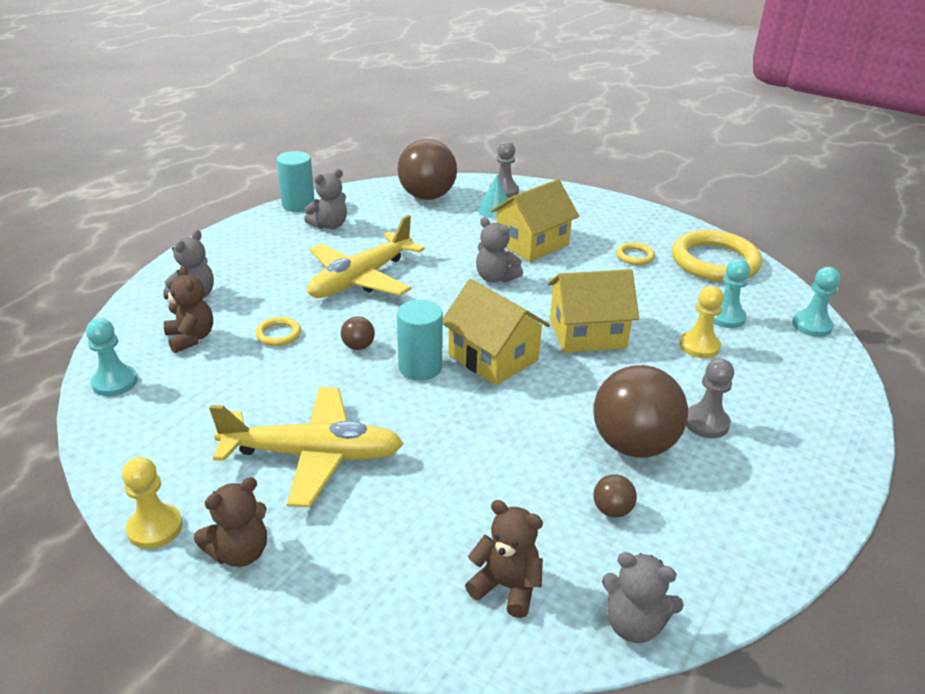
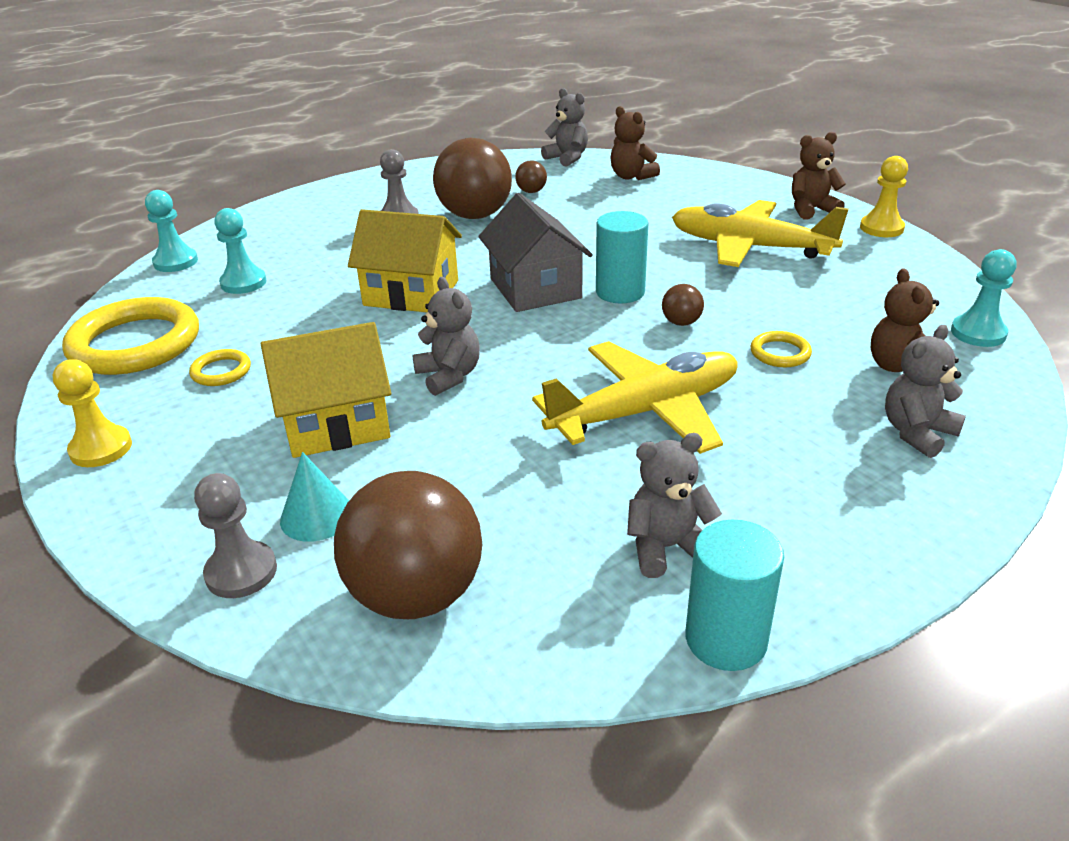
camera: 155 degrees left, 0 degrees up
(493, 357) = (535, 288): yellow house -> grey house
(699, 346) = (316, 264): yellow pawn -> yellow pawn (101, 448)

